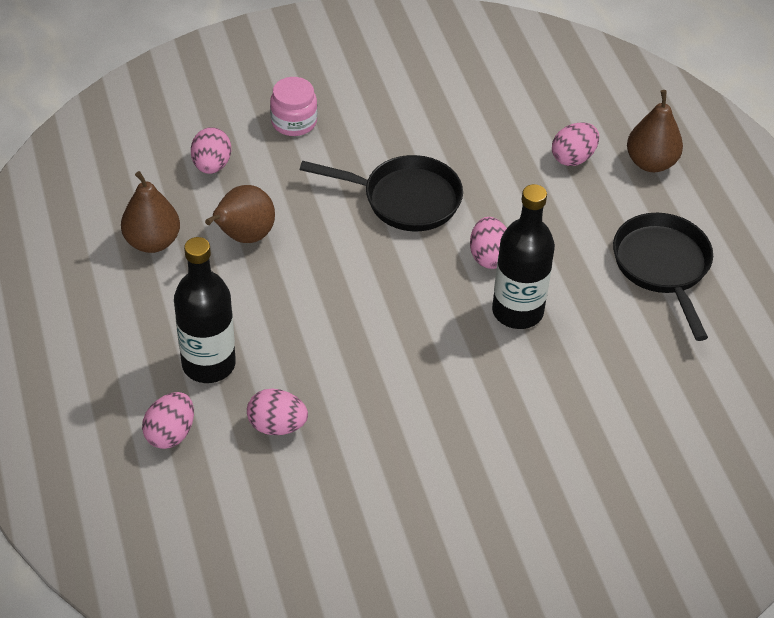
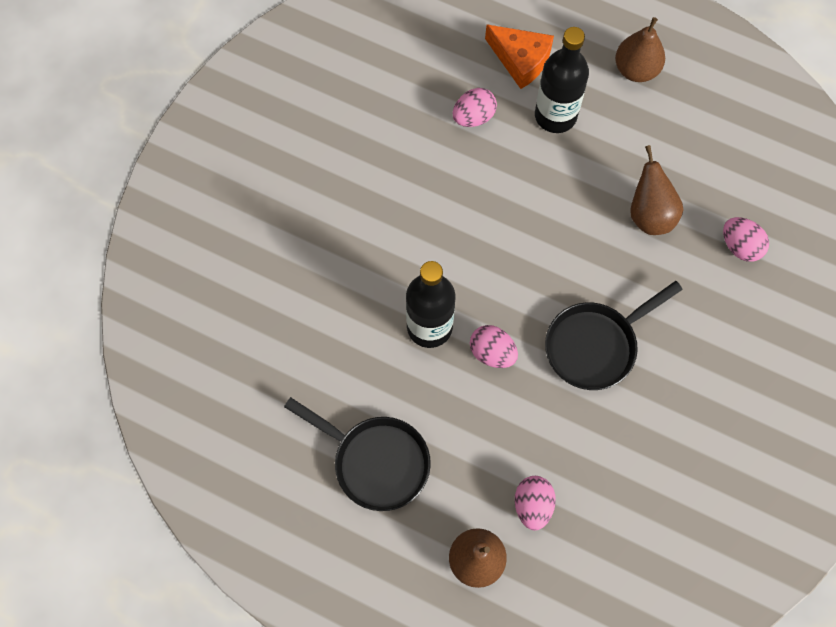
camera: 135 degrees right, 20 degrees up
(152, 242) = (693, 158): brown pear -> brown pear (636, 70)
(170, 433) = (520, 60): pink egg -> orange cheese
(294, 122) = (743, 336): pink jar -> none

